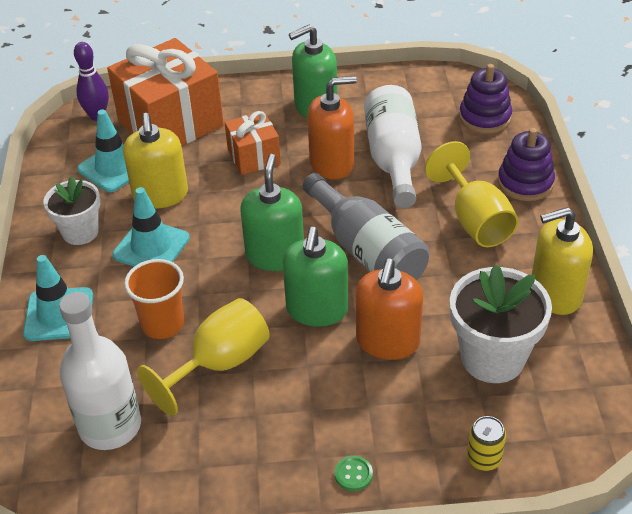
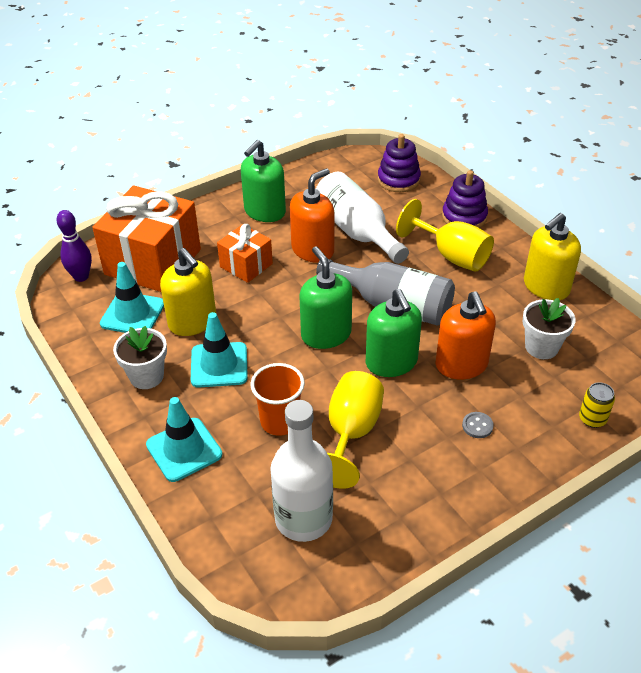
camera: 30 degrees left, 0 degrees up
(351, 411) = (477, 426): none -> grey button
(353, 474) = (516, 470): green button -> none
(492, 358) = (541, 347): white flower pot -> white flower pot, size x0.64

